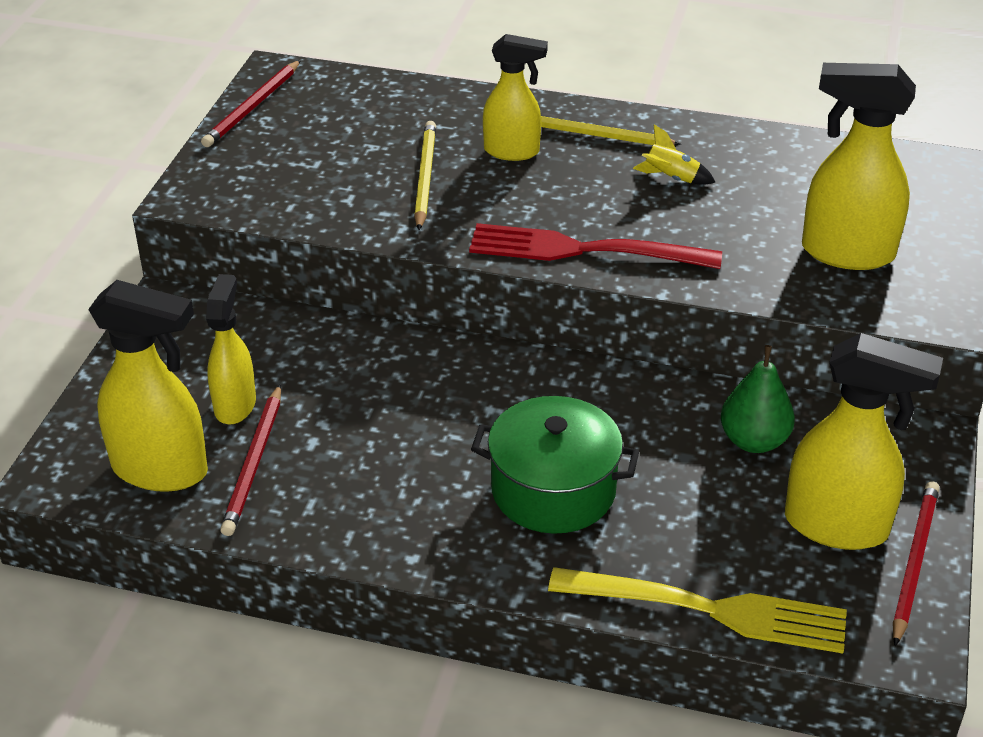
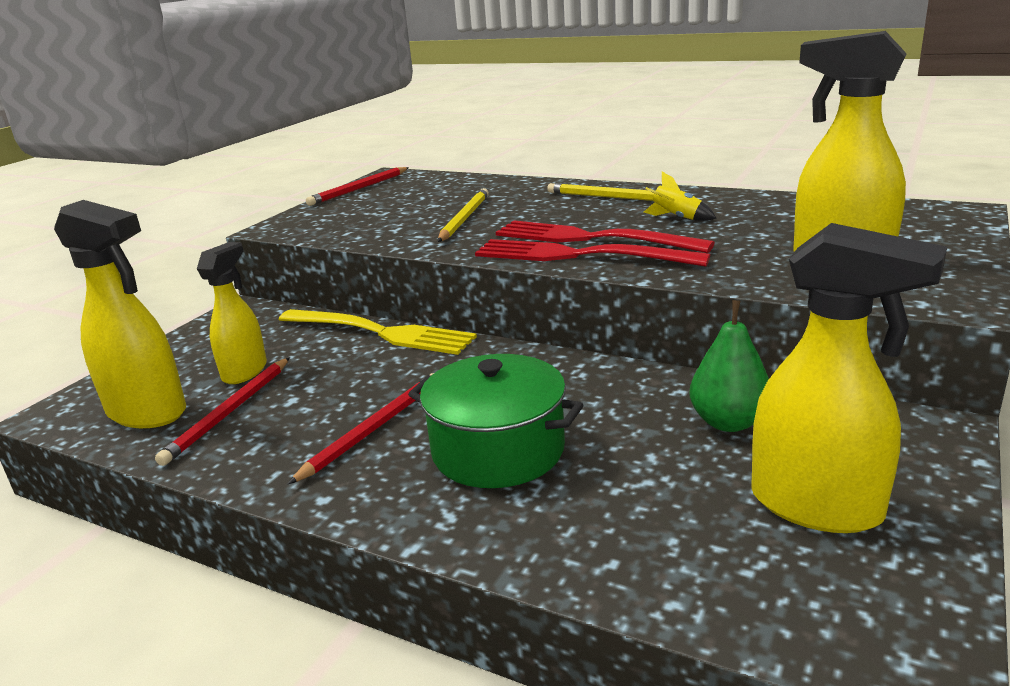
camera: 15 degrees right, 15 degrees down
(512, 151) = (544, 206): yellow spray bottle -> none
(588, 218) = (591, 238): none -> red fork
(709, 609) = (635, 582): yellow fork -> yellow fork (380, 332)
(913, 563) = (919, 554): red pencil -> red pencil (373, 429)

